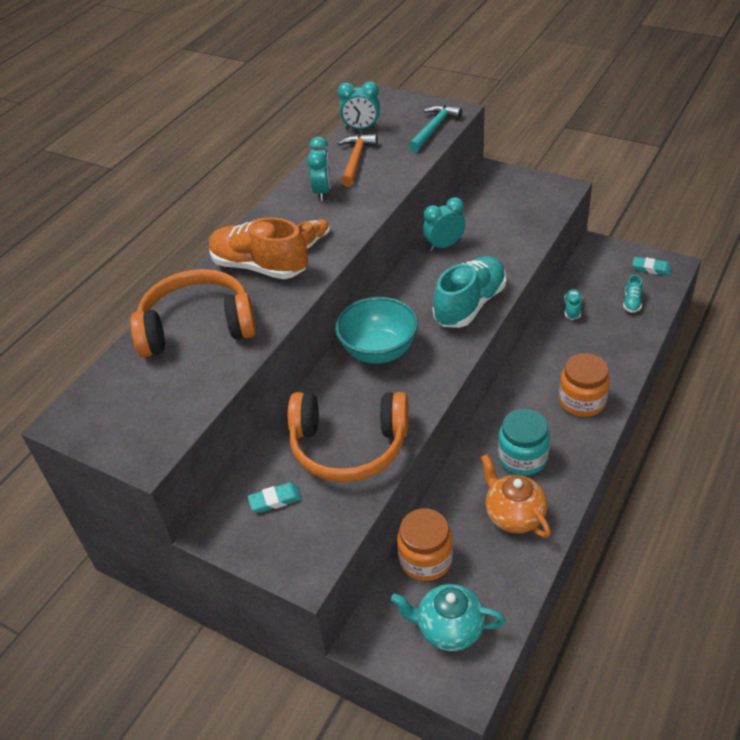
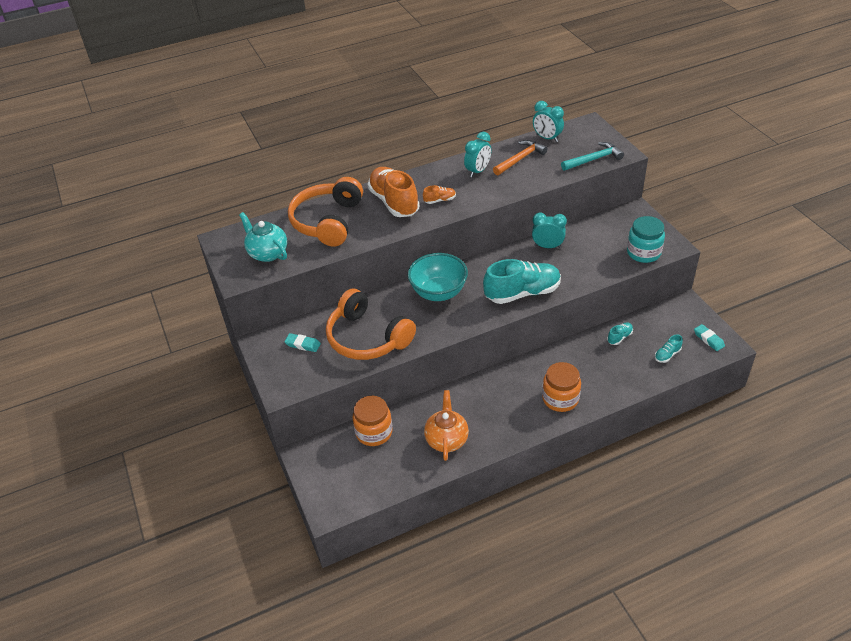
camera: 35 degrees right, 0 degrees up
(198, 327) = (328, 221): orange headphones -> orange headphones turned 105 degrees counterclockwise
(449, 629) = (349, 475): turquoise teapot -> turquoise teapot (267, 253)
(522, 458) = (486, 410): turquoise jar -> turquoise jar (643, 253)

